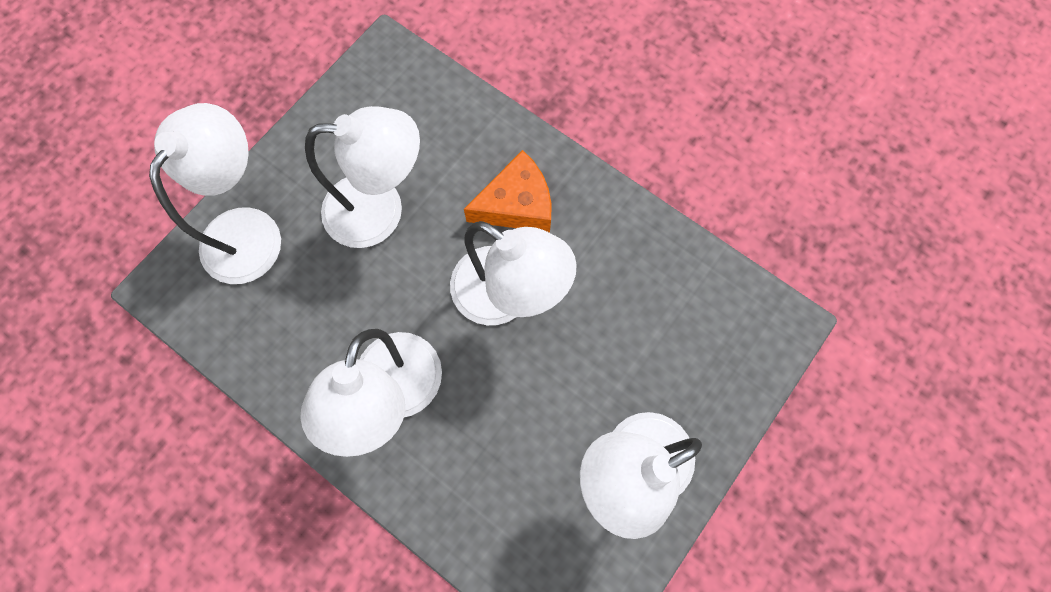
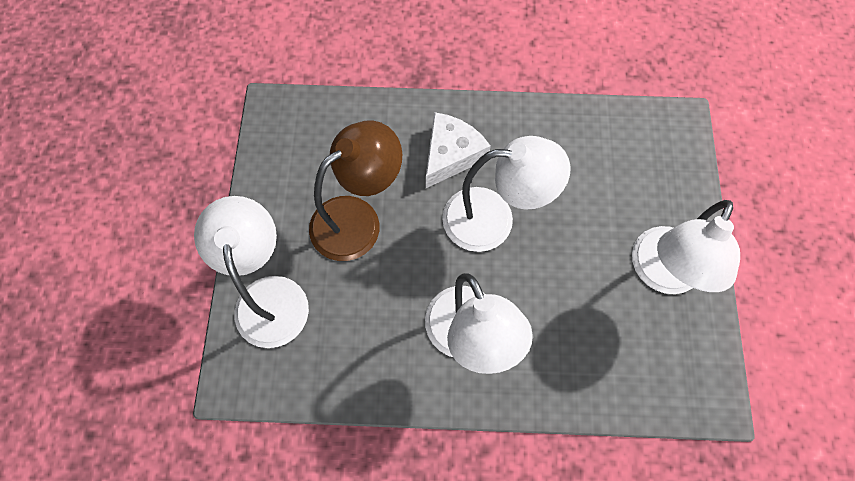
camera: 35 degrees left, 5 degrees down
(380, 210) = (357, 219): white lamp -> brown lamp
(516, 204) = (451, 155): orange cheese -> white cheese

